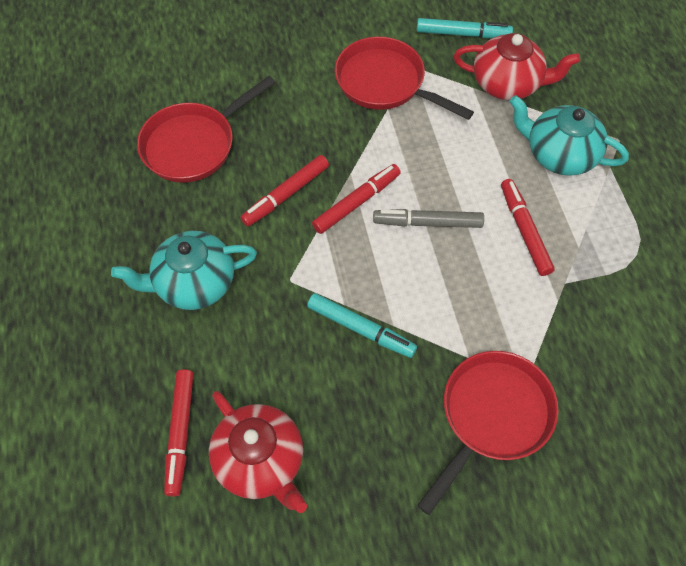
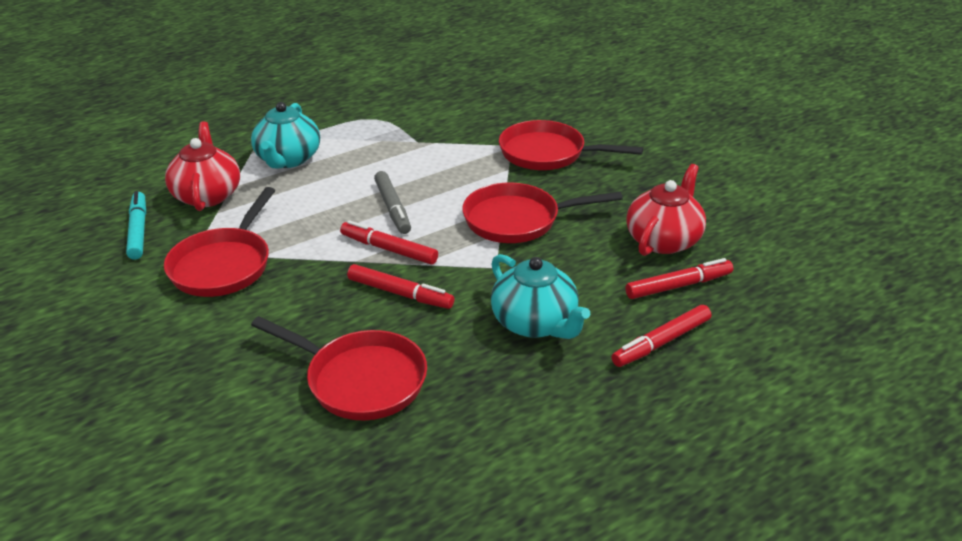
camera: 110 degrees left, 25 degrees down
(360, 328) = (517, 220): turquoise marker -> red pan
(524, 231) = (378, 163): red marker -> red marker (662, 342)

